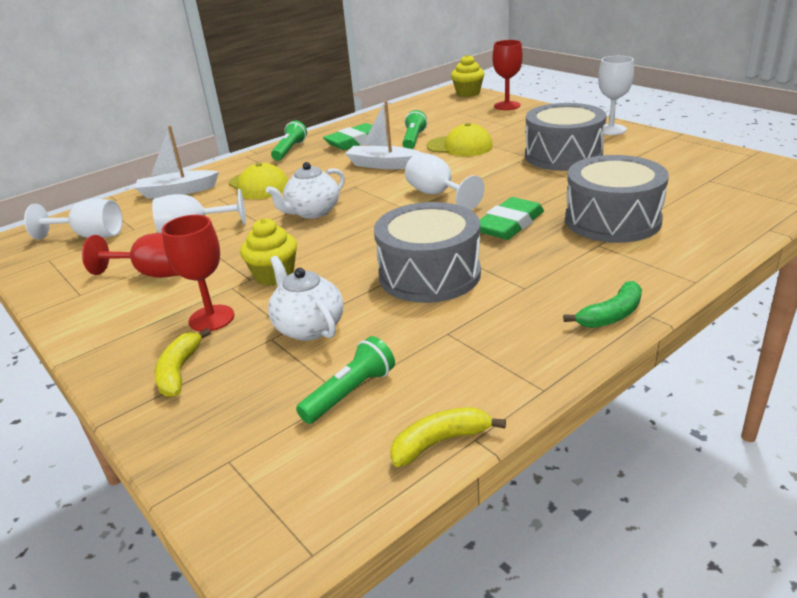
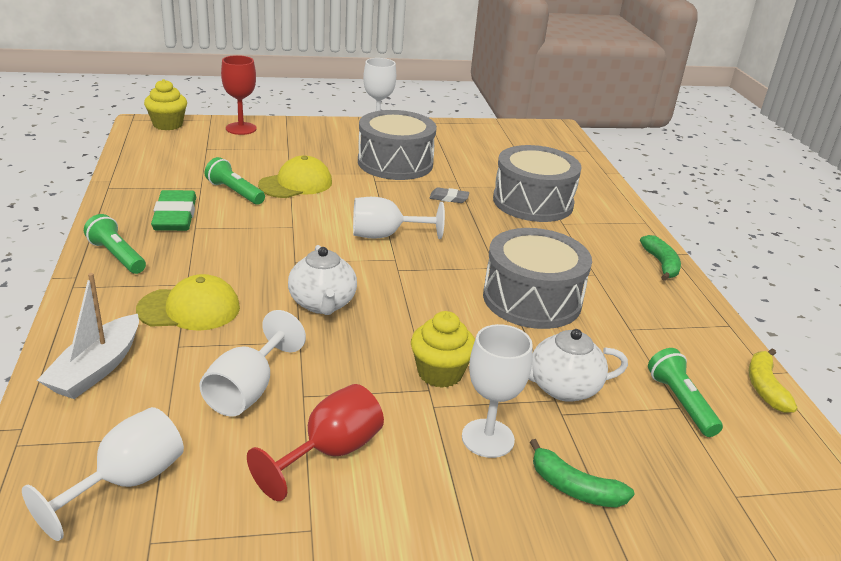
camera: 65 degrees left, 0 degrees up
(179, 371) = (574, 488): yellow banana -> green banana
(211, 318) = (488, 438): red goblet -> white goblet
(383, 165) = (269, 229): white boat -> none
(509, 224) = (488, 234): green eraser -> none
(544, 191) = (449, 198): none -> grey eraser

